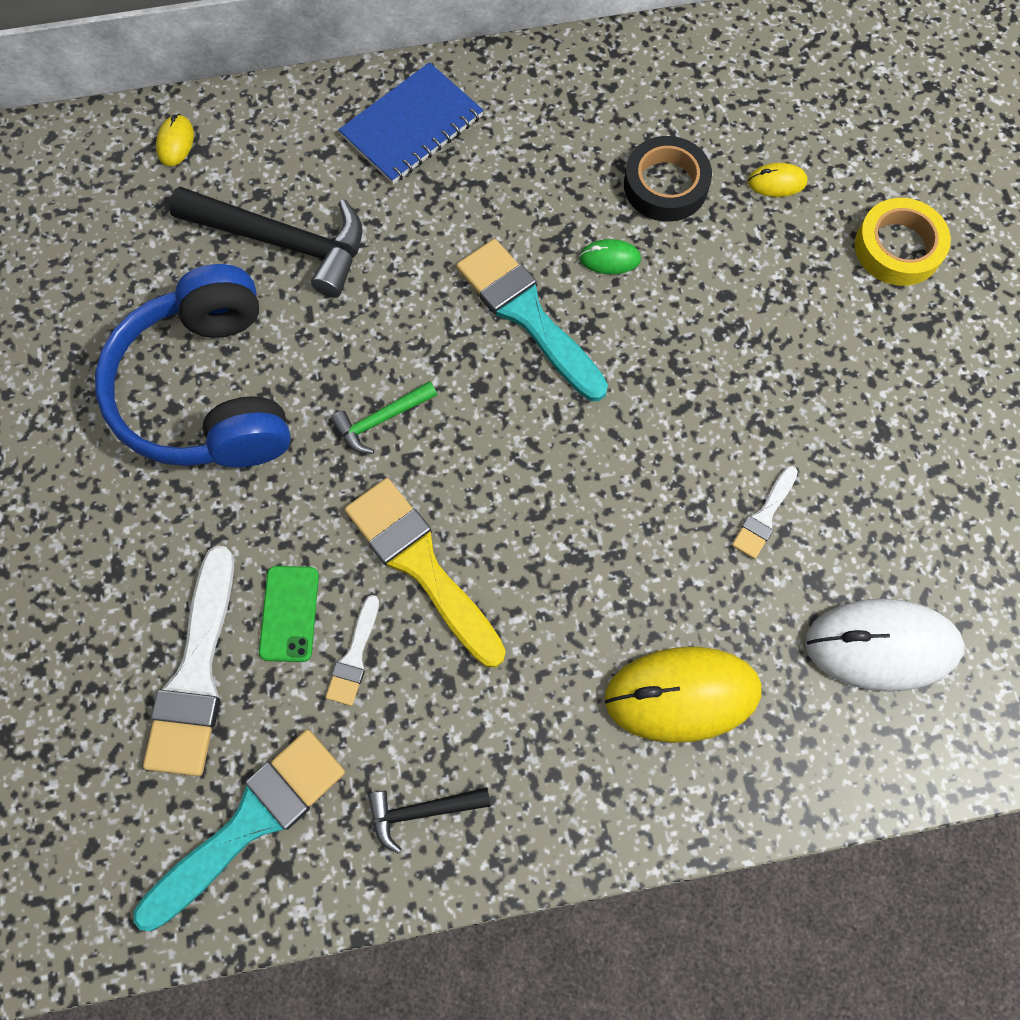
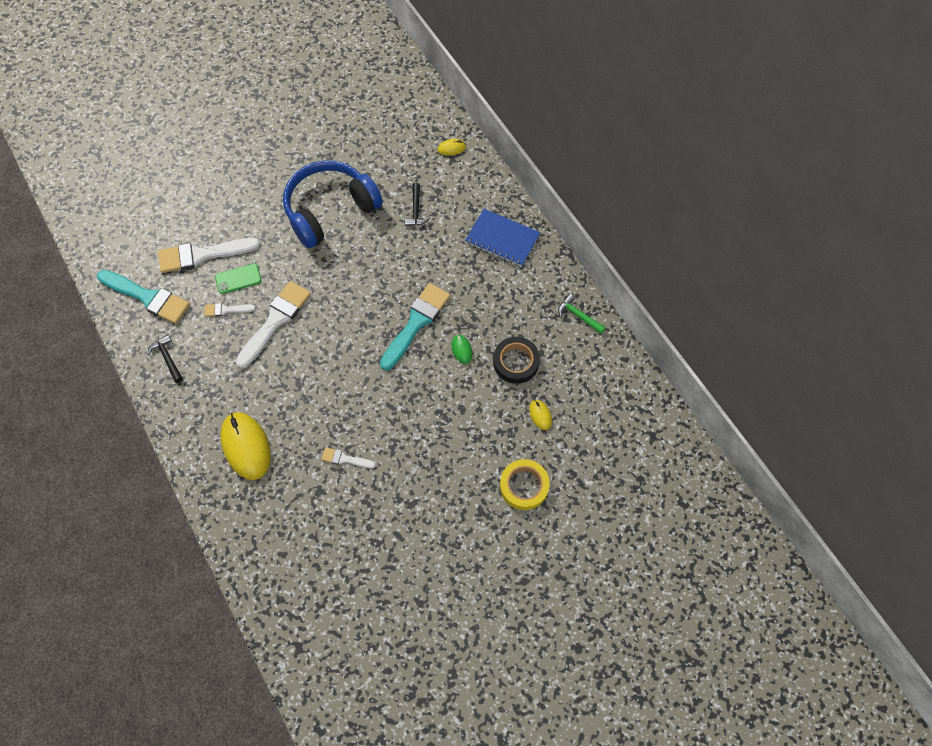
camera: 70 degrees right, 5 degrees down
(284, 242) = (416, 210): black hammer -> black hammer, size x0.51
(381, 420) = (339, 281): green hammer -> green hammer (578, 315)
(421, 565) = (275, 321): yellow brush -> white brush
(881, 645) = (295, 529): white mouse -> none

